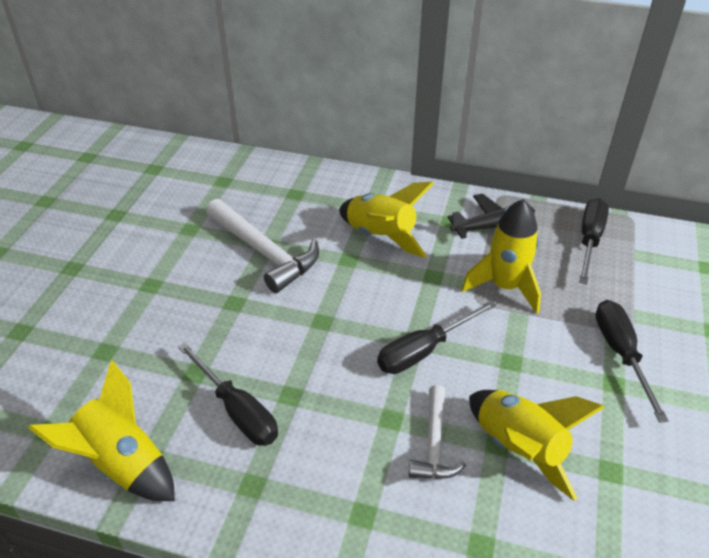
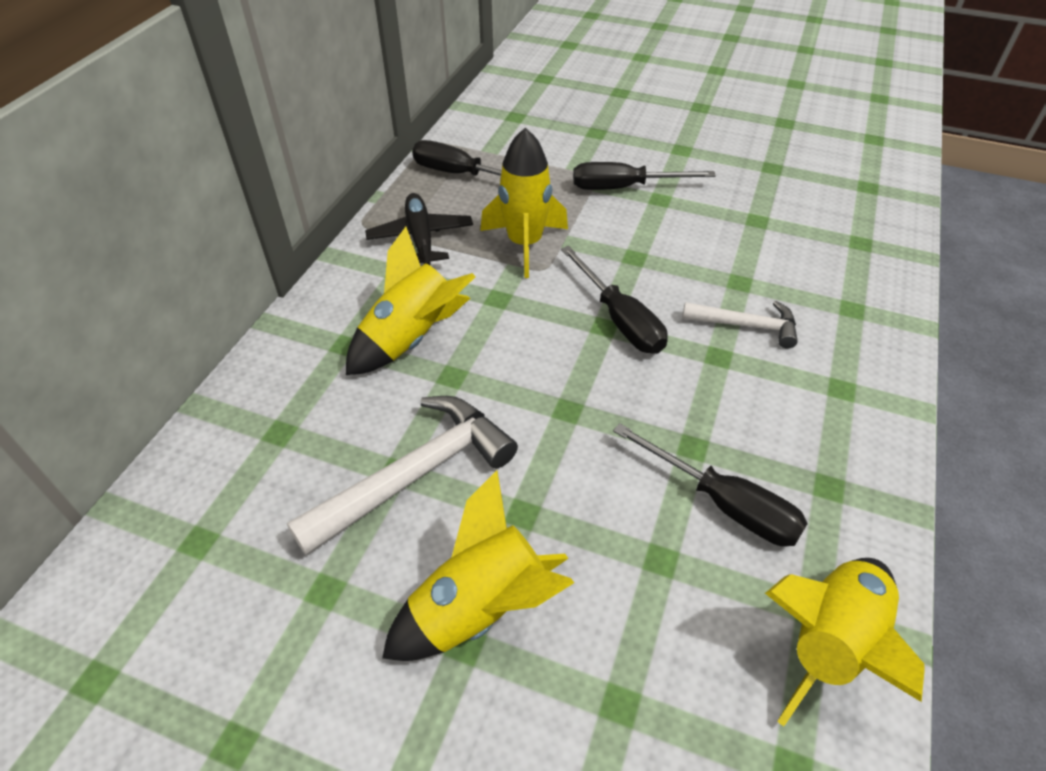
camera: 85 degrees left, 5 degrees up
(237, 411) = (723, 504): black screwdriver -> black screwdriver turned 75 degrees clockwise
(519, 448) = (743, 269): yellow rocket -> yellow rocket (480, 608)

